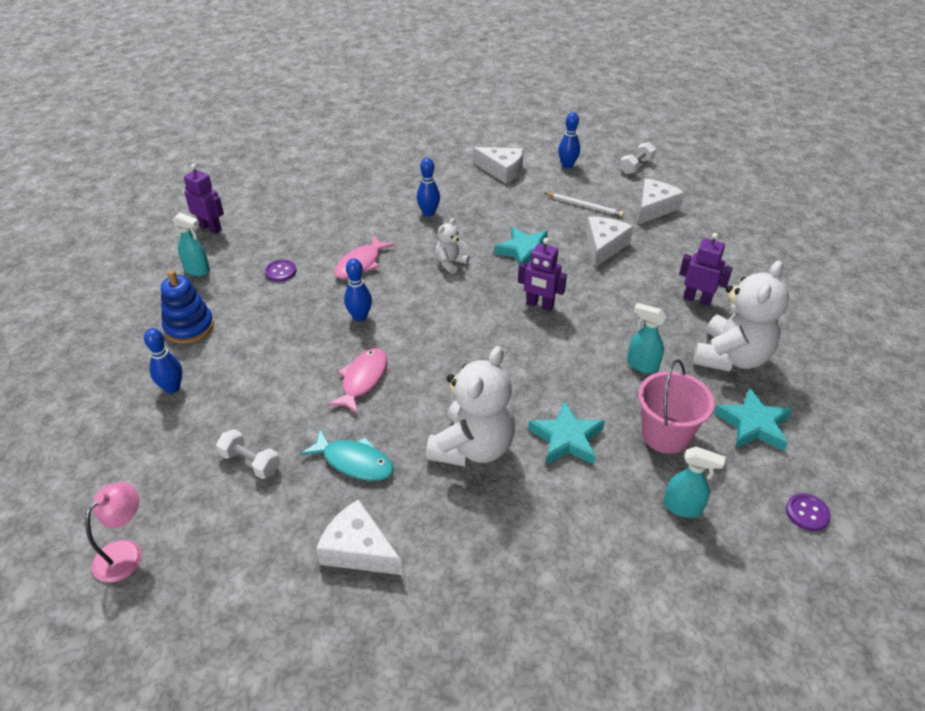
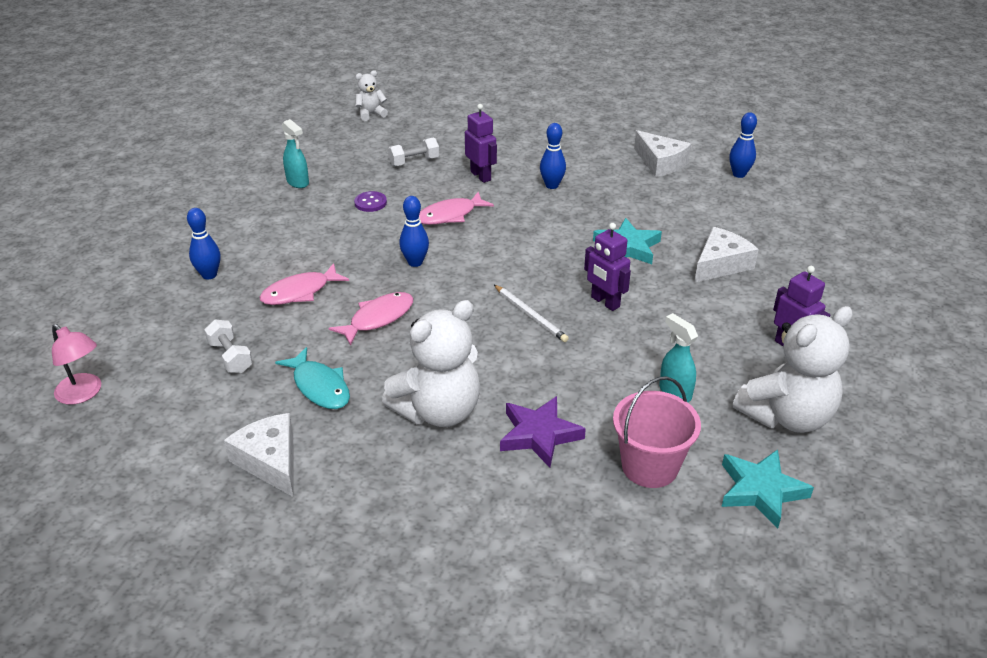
camera: 25 degrees right, 5 degrees down
(125, 553) = (83, 394): pink lamp -> pink lamp turned 75 degrees clockwise
(189, 327) = (258, 229): blue stacking toy -> none
(210, 228) = (334, 149): purple robot -> purple robot (481, 176)
(273, 377) = (300, 292): none -> pink fish
(450, 263) = (540, 238): white teddy bear -> white teddy bear (371, 114)
(566, 439) = (539, 435): turquoise star -> purple star
(585, 206) = (728, 219): white pencil -> white pencil (530, 315)
(636, 166) = (821, 193): white dumbbell -> white dumbbell (414, 161)
(654, 208) = (810, 241): white cheese -> none
(683, 507) = (615, 541): turquoise spray bottle -> none
(807, 513) = (756, 599): purple button -> none

